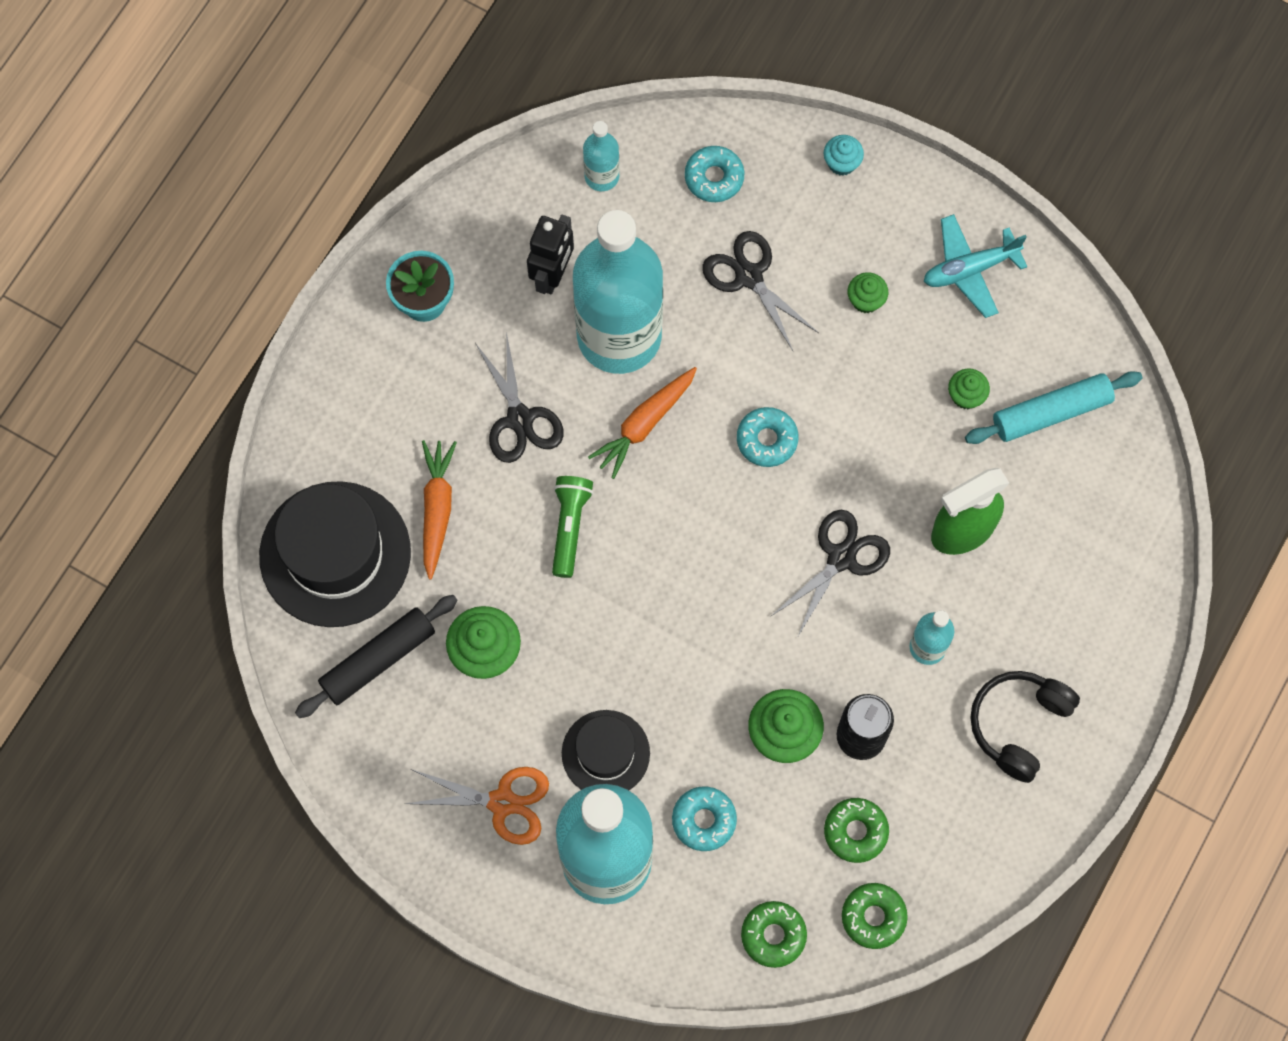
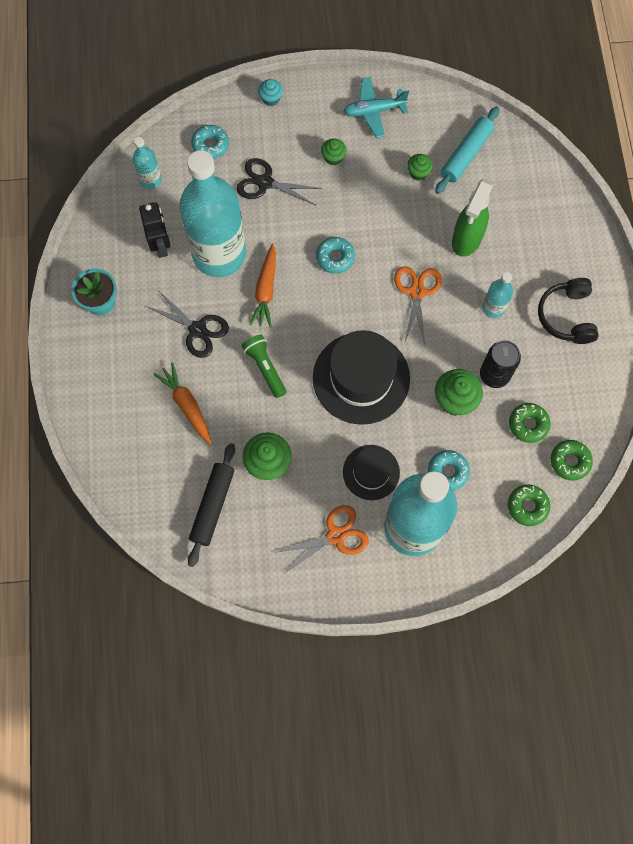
camera: 35 degrees left, 0 degrees up
(335, 554) = (148, 466): black hat -> black hat (361, 378)
(841, 558) = (417, 292): black scissors -> orange scissors
(969, 269) = (374, 111): turquoise plane -> turquoise plane turned 45 degrees clockwise

